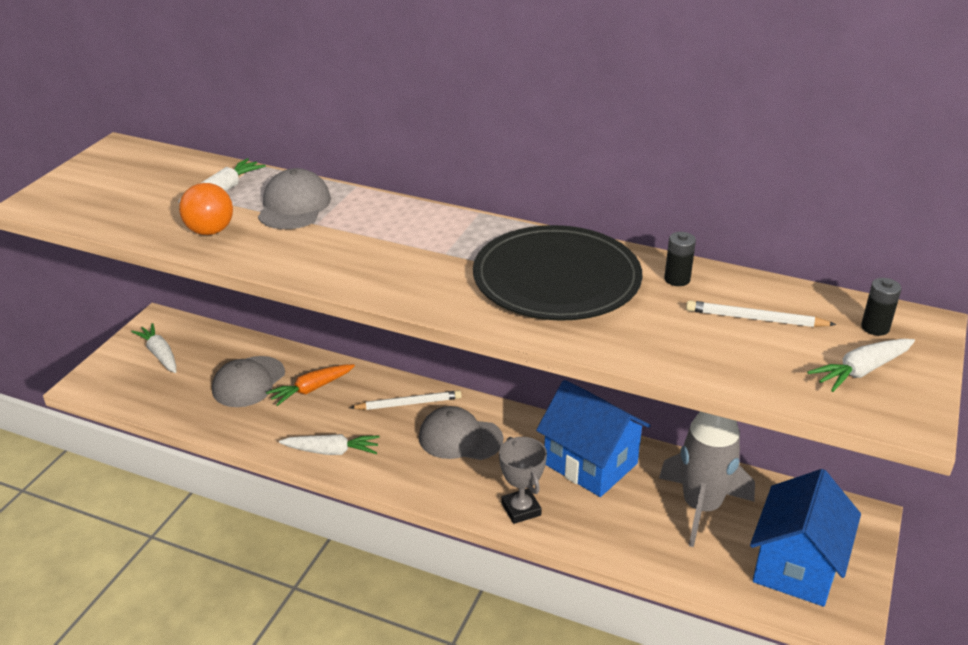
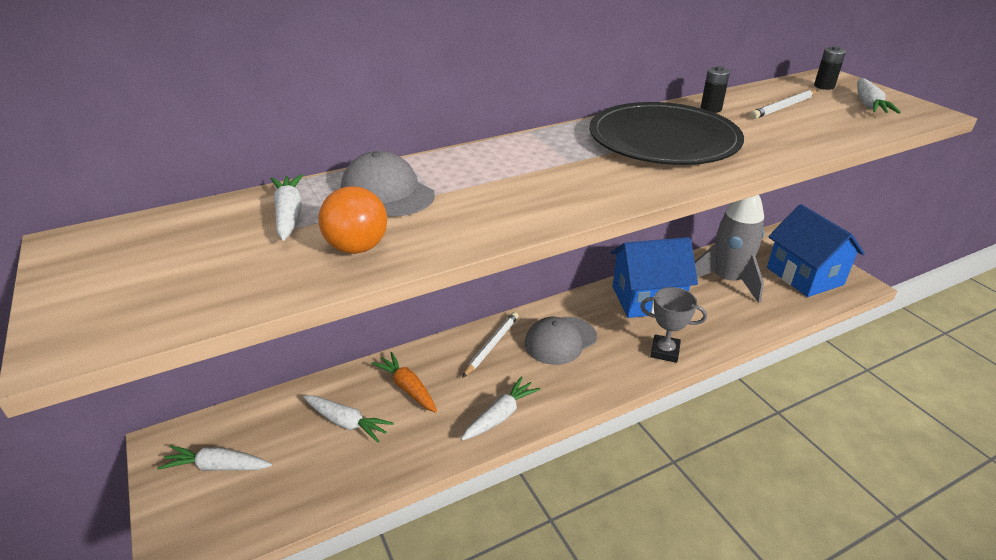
camera: 50 degrees left, 0 degrees up
(248, 382) = (346, 422): grey cap -> white carrot
(311, 389) = (408, 388): orange carrot -> orange carrot turned 135 degrees clockwise

